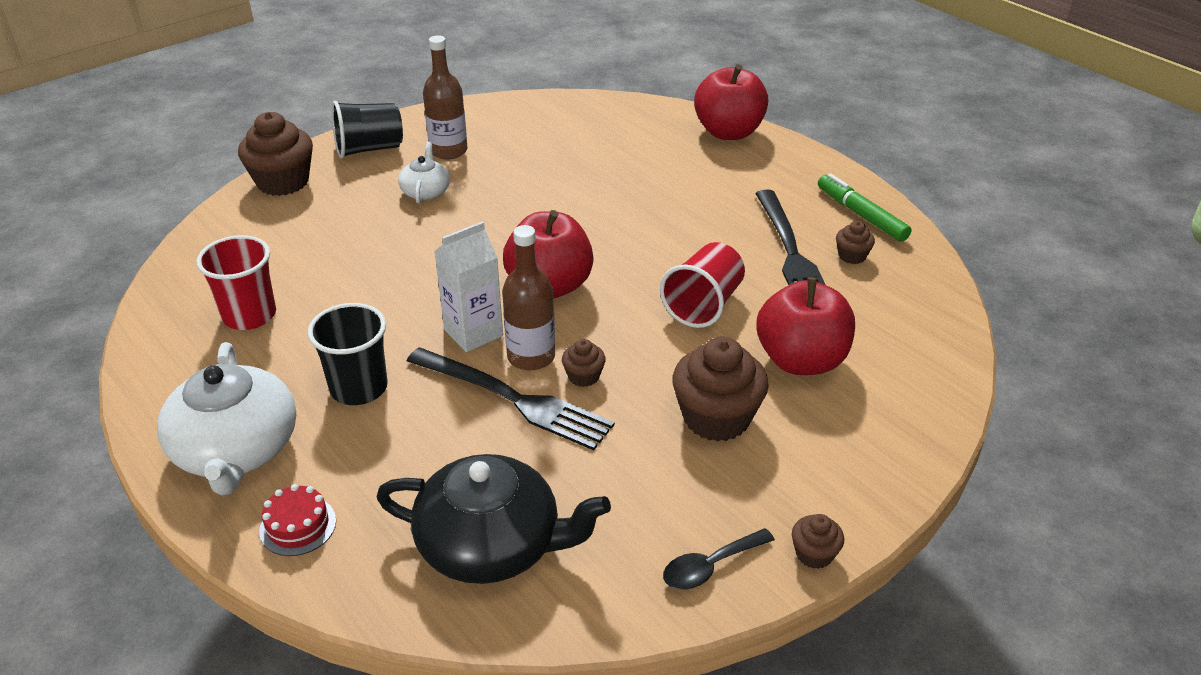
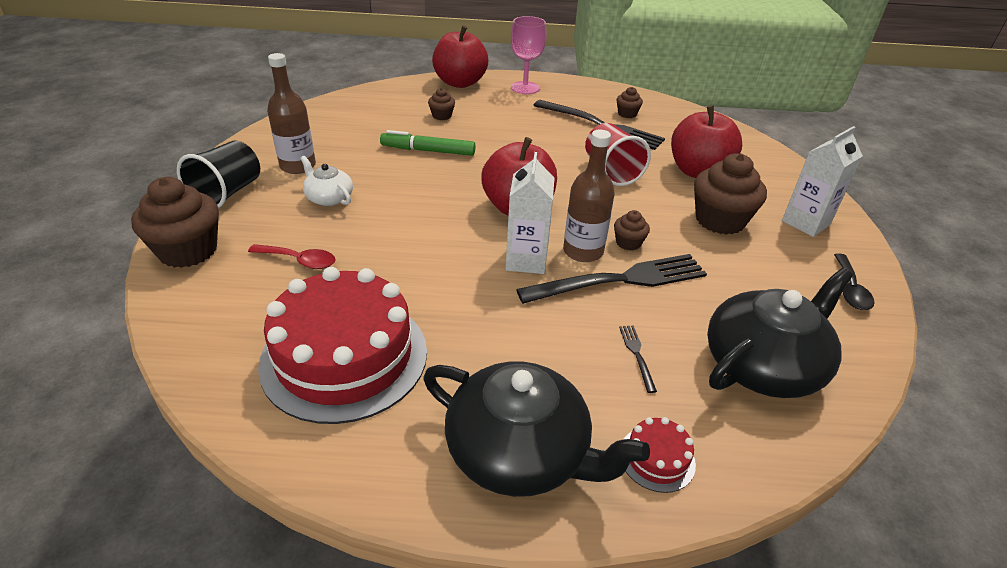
camera: 50 degrees left, 0 degrees up
(236, 449) = (519, 452): white teapot -> black teapot
(249, 315) = (344, 357): red cup -> red cake
(329, 230) = (299, 261): none -> red spoon
(359, 388) = (522, 343): black cup -> none
(416, 458) = (636, 354): none -> black fork
(789, 169) = (525, 88): none -> pink goblet
(810, 484) = (805, 223): none -> white carton
(814, 554) = (864, 251): brown cupcake -> brown cupcake (442, 116)
(861, 215) = (595, 94): green marker -> green marker (428, 151)

